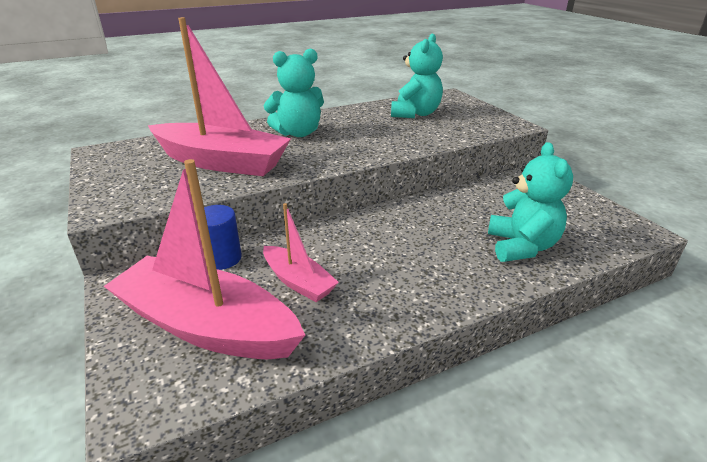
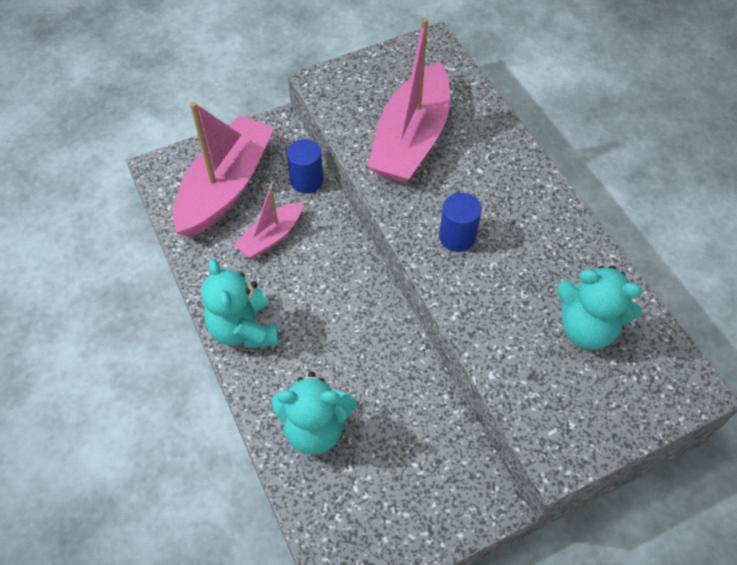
camera: 90 degrees right, 25 degrees up
(298, 133) = (496, 195): turquoise teddy bear -> turquoise teddy bear (244, 329)
(339, 147) = (457, 237): none -> blue cylinder

